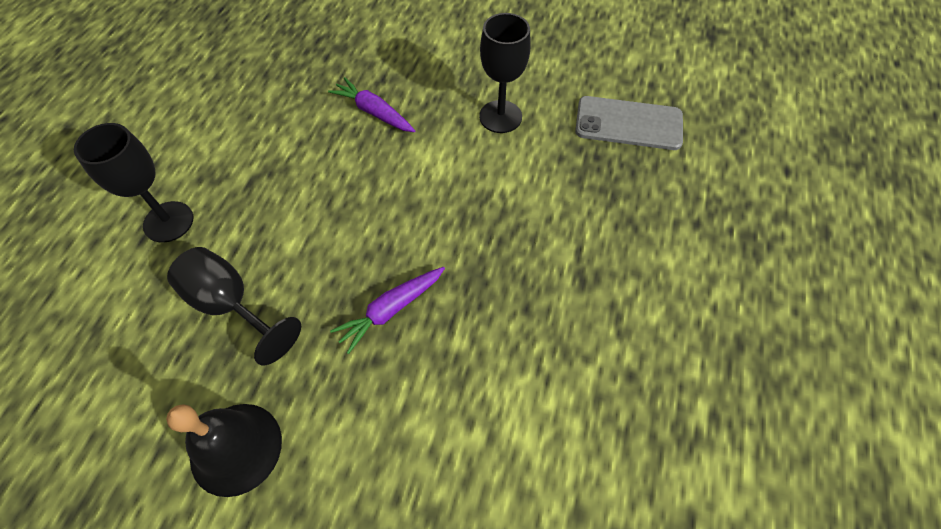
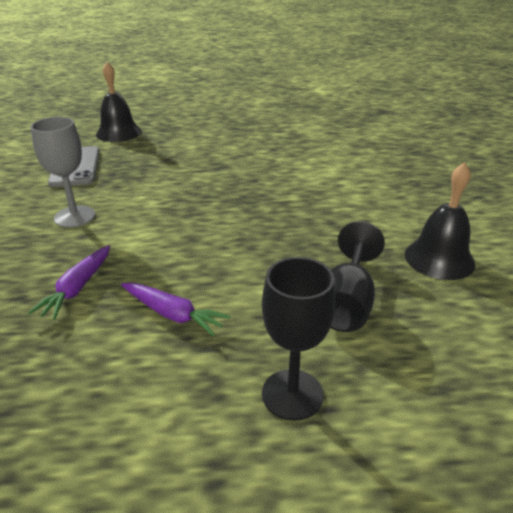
camera: 110 degrees left, 25 degrees down
(391, 310) = (291, 225): purple carrot -> purple carrot (173, 314)
(500, 117) = (75, 217): black goblet -> grey goblet
(740, 177) = (118, 133): none -> black bell

